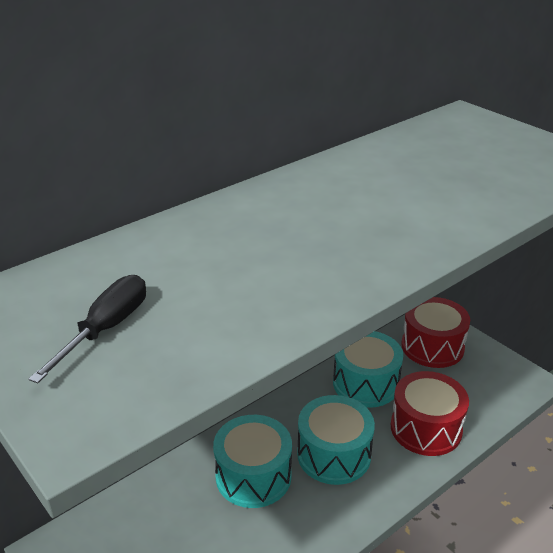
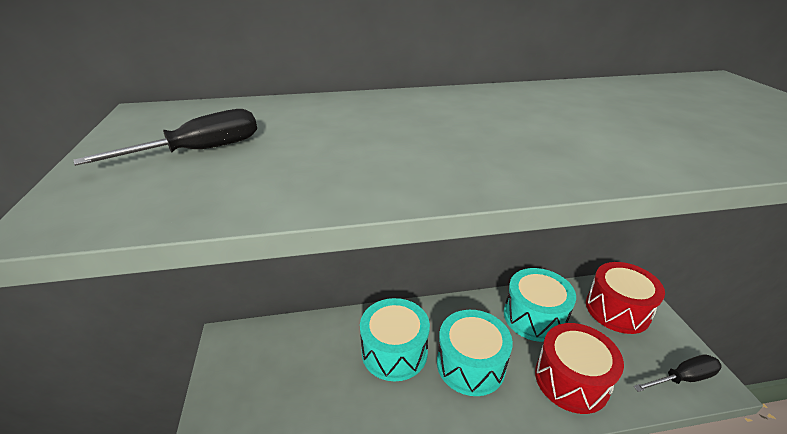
camera: 30 degrees right, 0 degrees up
(507, 387) = (682, 378): none -> black screwdriver

